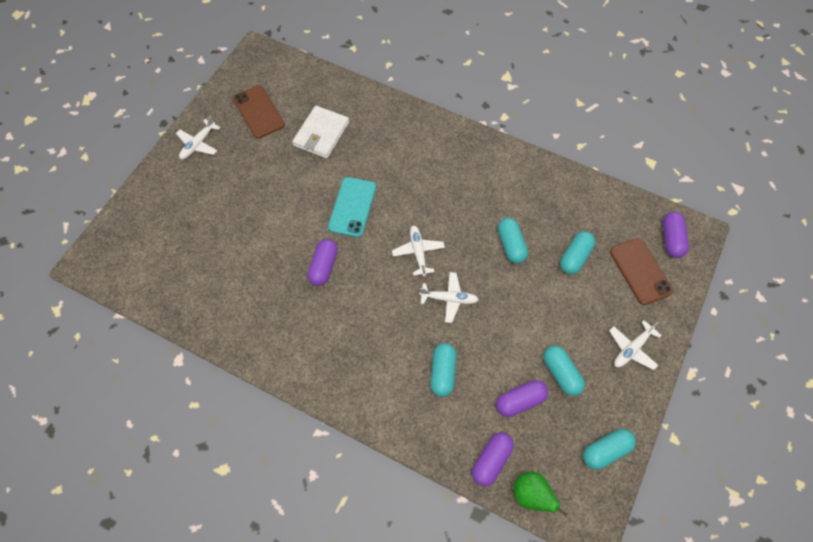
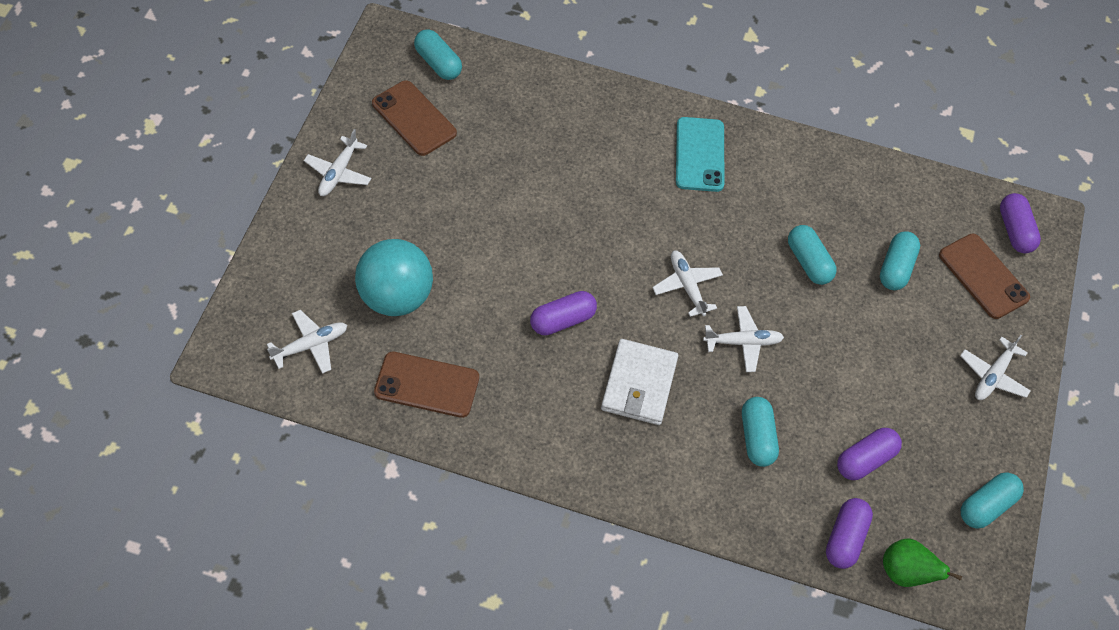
camera: 15 degrees left, 5 degrees down
(147, 263) = (310, 345): none -> white plane
(213, 236) = (396, 297): none -> turquoise ball
(218, 301) = (427, 385): none -> brown phone
(321, 134) = (512, 141): white wallet -> white wallet (639, 384)
(323, 266) = (562, 320): purple capsule -> purple capsule turned 60 degrees clockwise
(352, 207) = (582, 236): turquoise phone -> turquoise phone (699, 154)
(561, 373) = (910, 418): turquoise capsule -> turquoise capsule (438, 63)

